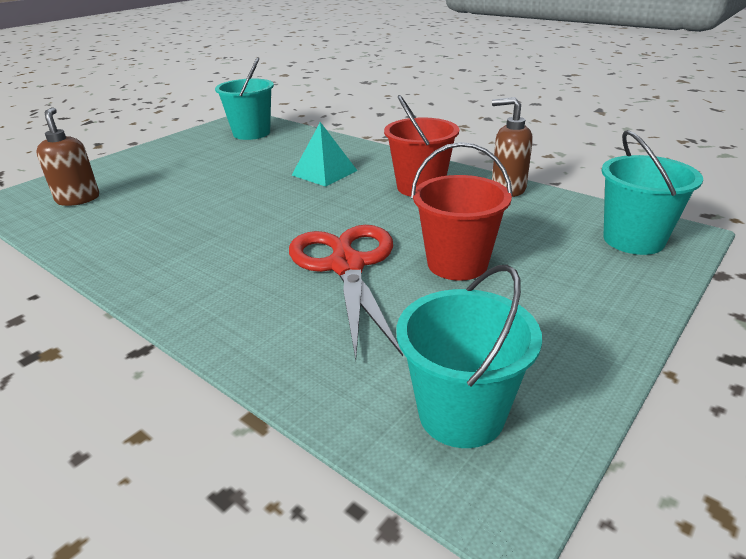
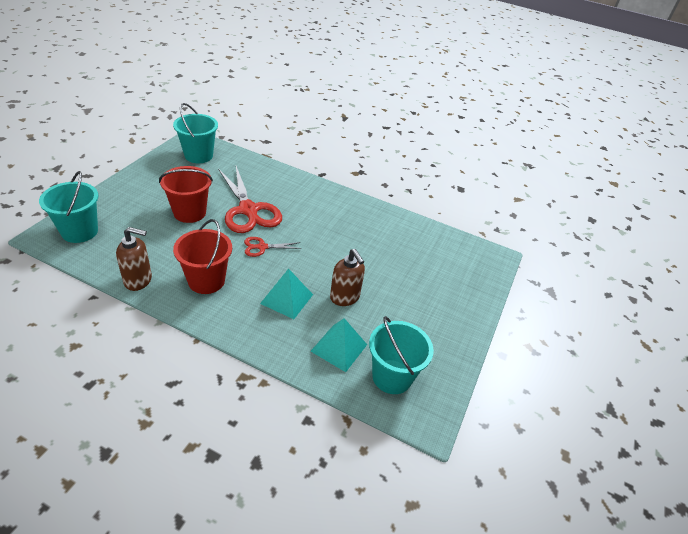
camera: 160 degrees right, 10 degrees up
(78, 199) = (447, 259): brown soap dispenser -> brown soap dispenser (345, 297)
(287, 146) = (339, 347): none -> turquoise pyramid
(338, 216) = (262, 247): none -> red scissors

